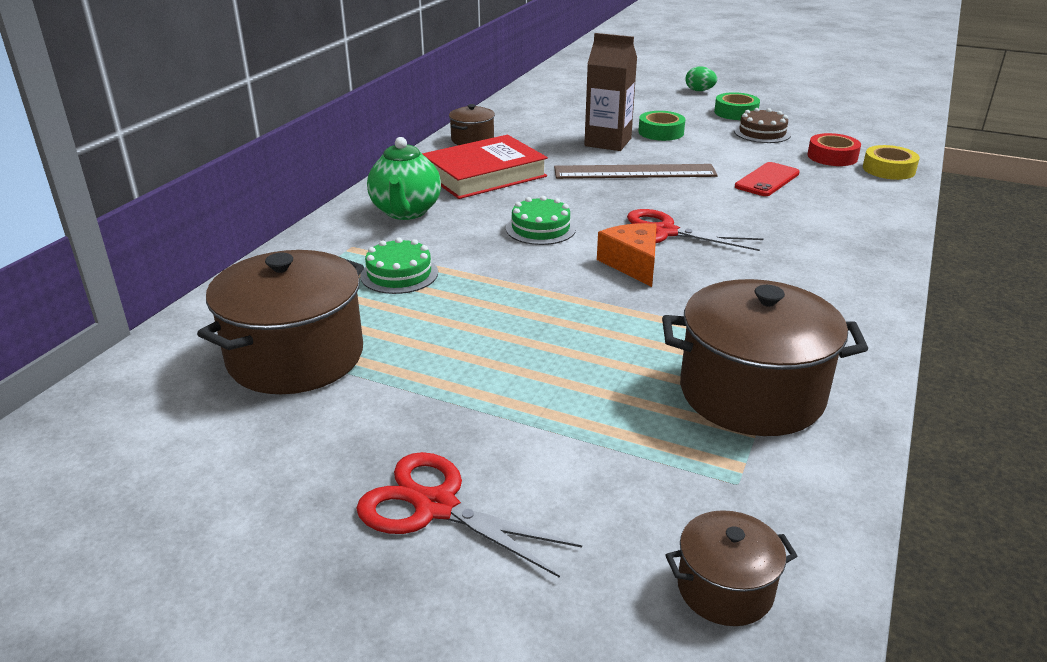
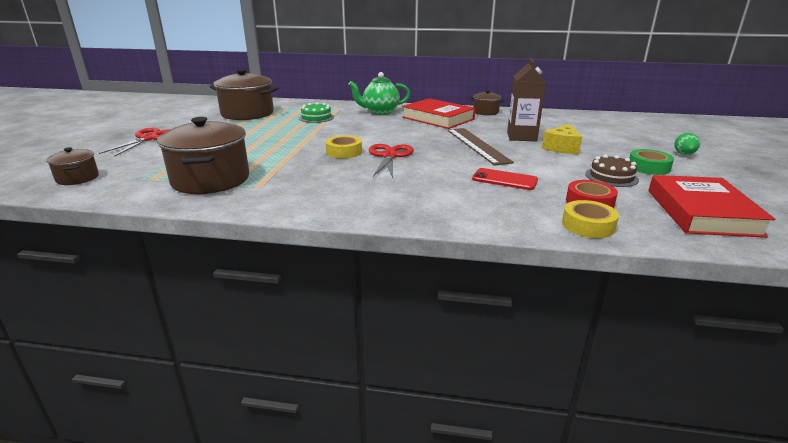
camera: 75 degrees right, 5 degrees down
(540, 228) = (377, 133): green cake -> none
(632, 264) = (344, 152): orange cheese -> yellow tape
(661, 132) = (562, 148): green tape -> yellow cheese
(851, 124) = (701, 212): none -> red book

